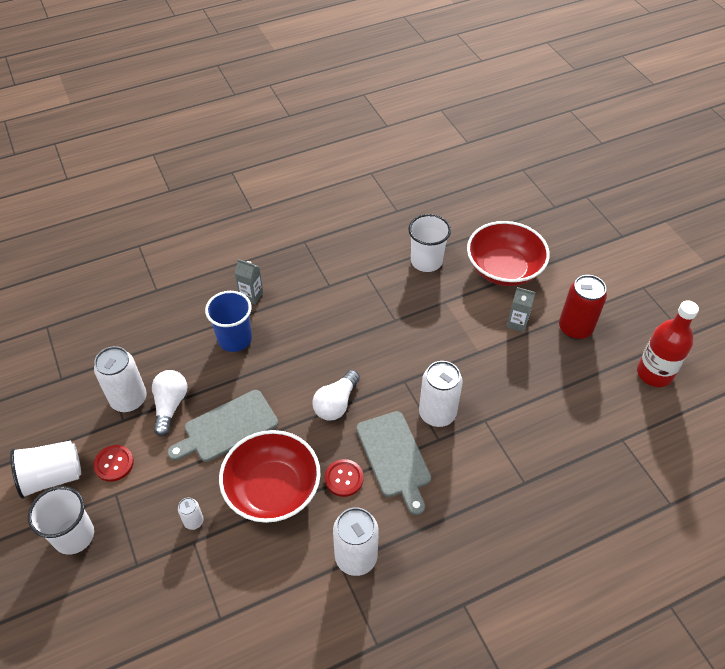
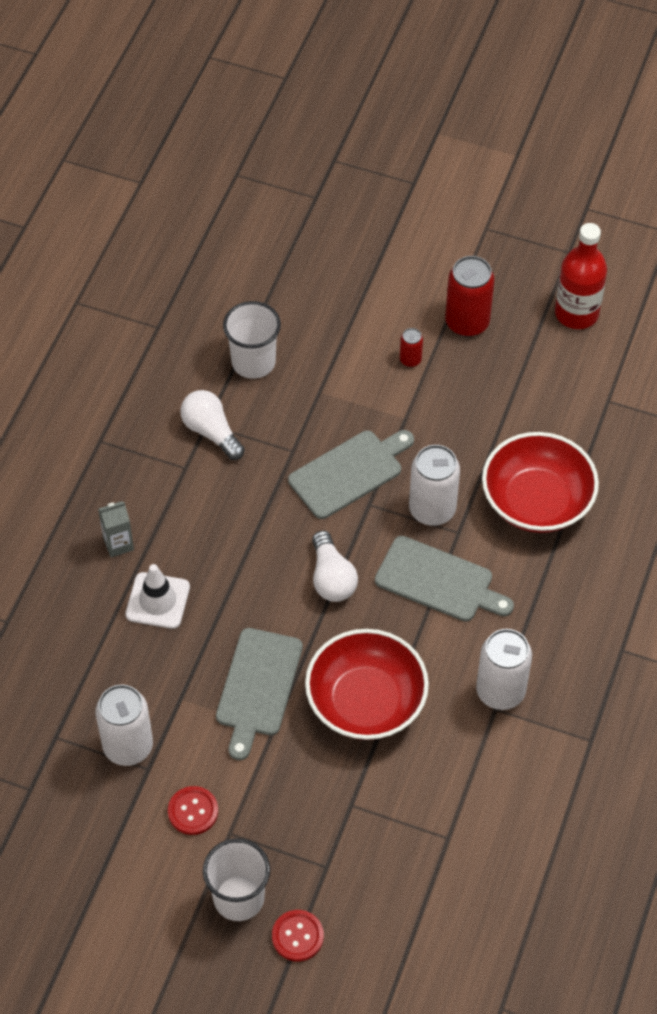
camera: 45 degrees left, 5 degrees up
(52, 477) = (149, 874): white cup -> none
(170, 406) = (177, 716): white light bulb -> white light bulb (211, 432)
(193, 521) = (330, 789): white can -> none
(235, 339) = (157, 601): blue cup -> white traffic cone
(344, 478) = (416, 637): red button -> red button (297, 936)
(413, 355) = (349, 472): none -> grey cutting board
(504, 269) = (338, 310): red bowl -> red bowl (537, 501)
(517, 323) = (410, 360): grey carton -> red can

